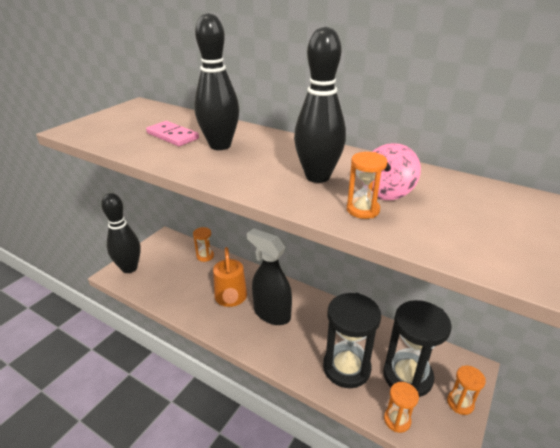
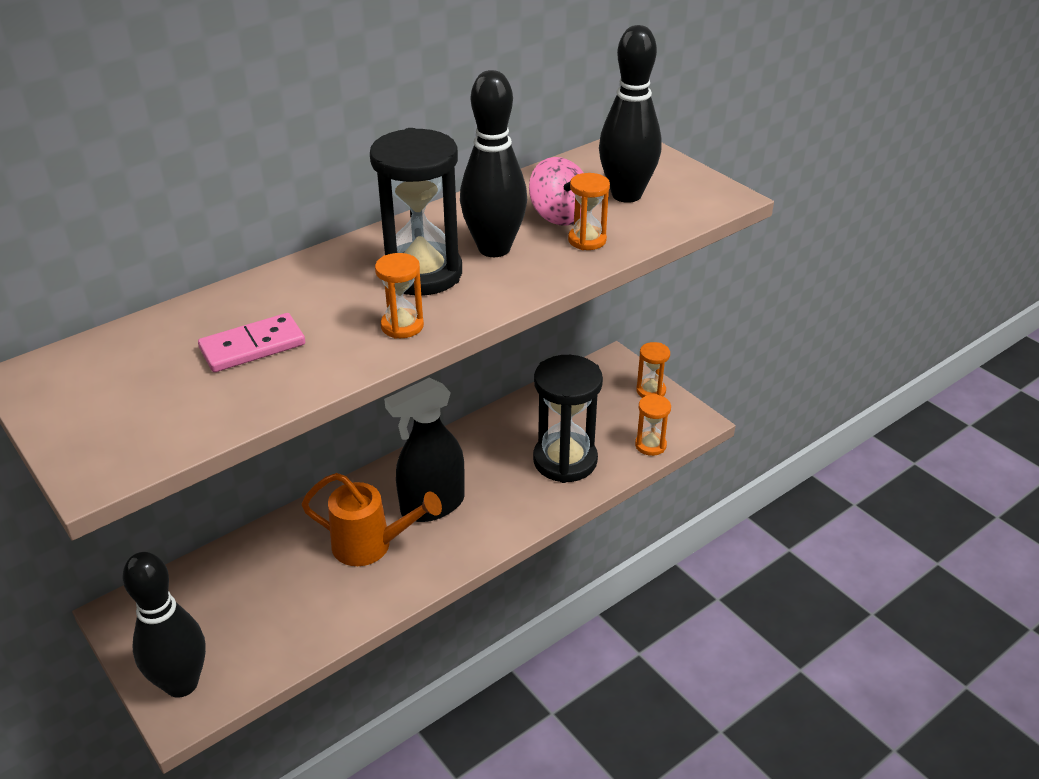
camera: 70 degrees left, 5 degrees up
(205, 256) = (232, 559): orange hourglass -> orange hourglass (402, 326)
(220, 145) = (335, 305): black bowling pin -> black bowling pin (626, 195)
(407, 376) = (601, 415): black hourglass -> black hourglass (422, 273)

